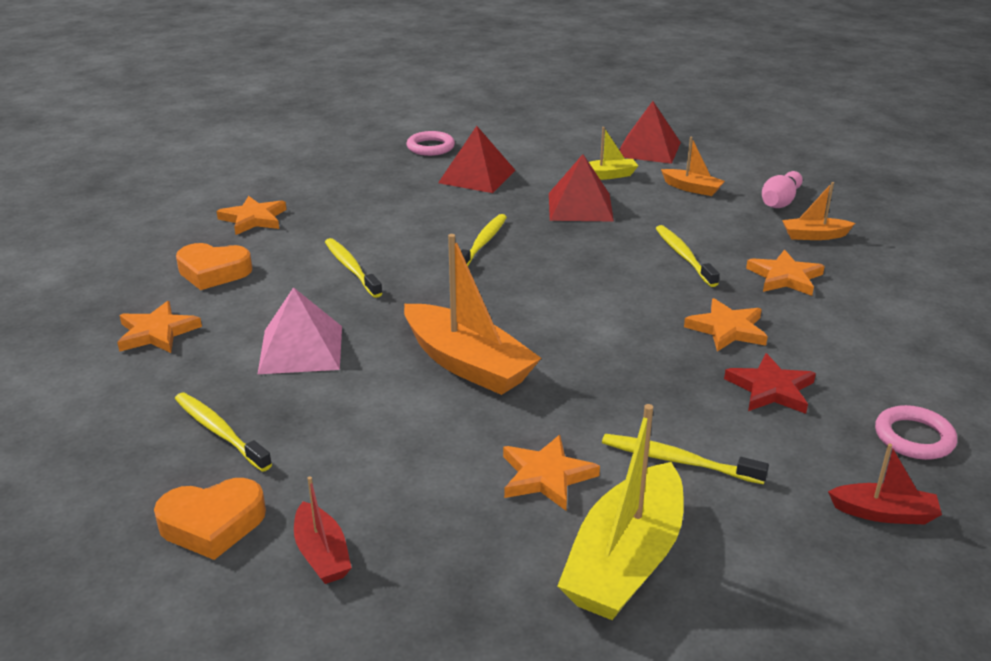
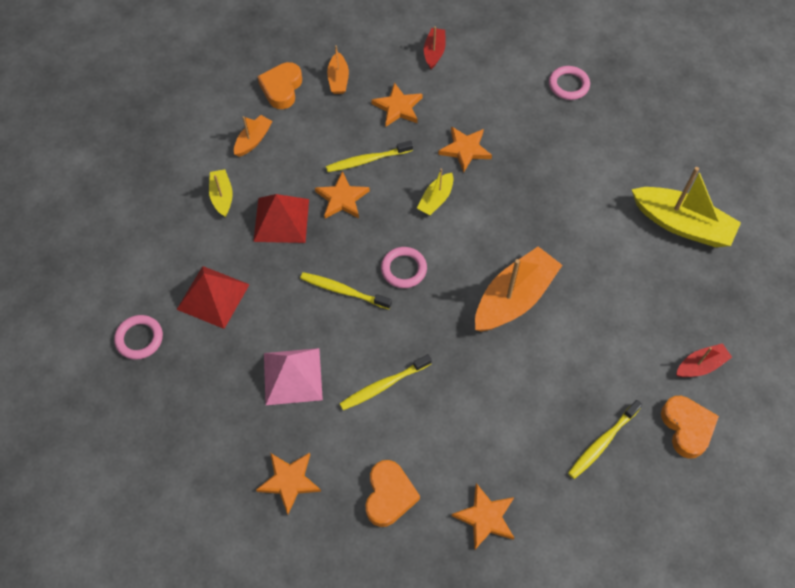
camera: 90 degrees left, 30 degrees up
(301, 349) = (502, 406): pink pyramid -> pink pyramid (292, 376)
(514, 281) = (403, 269): none -> pink ring
(546, 476) = (622, 256): orange star -> orange star (342, 198)
(630, 305) = (436, 199): none -> yellow boat
(648, 149) = (169, 161): red pyramid -> none
(677, 460) = (601, 193): yellow toothbrush -> none
(771, 389) = (529, 139): red star -> none
(780, 202) = (282, 88): pink bowling pin -> orange heart
(883, 513) = (631, 113): red boat -> red boat (434, 52)

